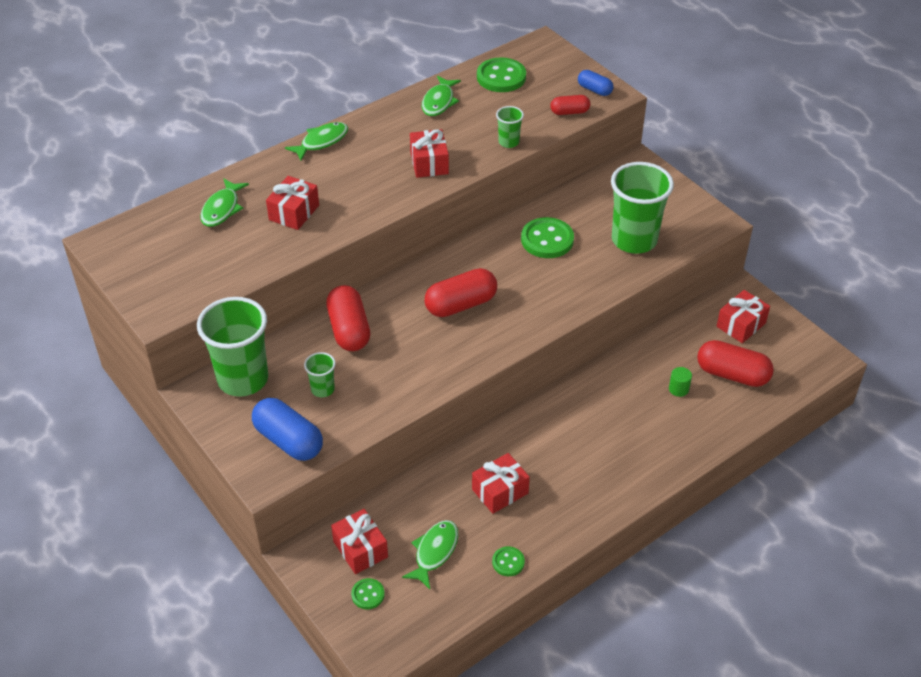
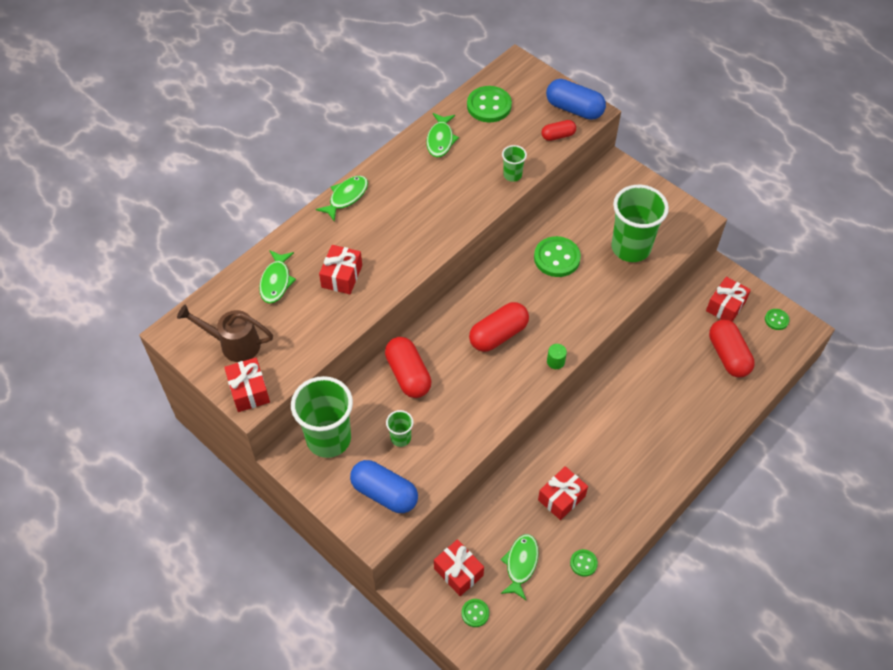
camera: 10 degrees left, 10 degrees up
(159, 260) = (234, 344): none -> brown watering can
(429, 163) = (448, 207): red gift -> red gift (249, 391)
(594, 90) = (574, 109): blue capsule -> blue capsule, size x1.76
(678, 389) = (687, 376): green cylinder -> green cylinder (555, 361)
(732, 374) = (728, 355): red capsule -> red capsule turned 60 degrees clockwise
(798, 346) = (776, 320): none -> green button

